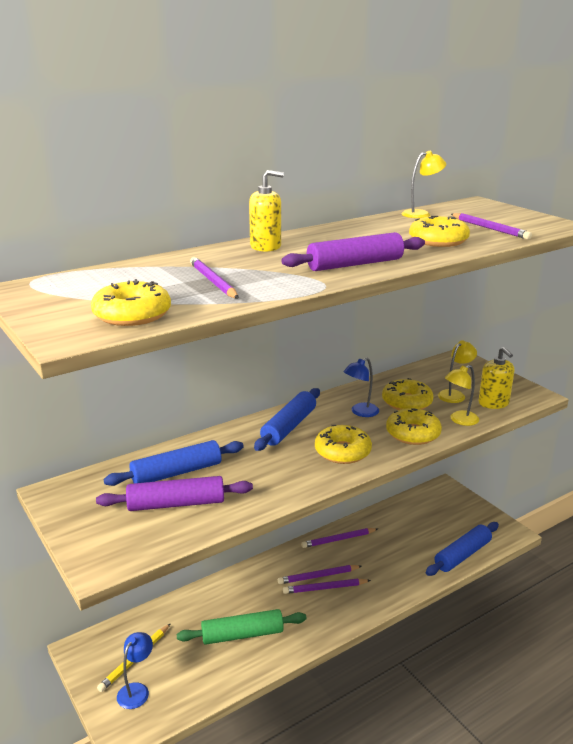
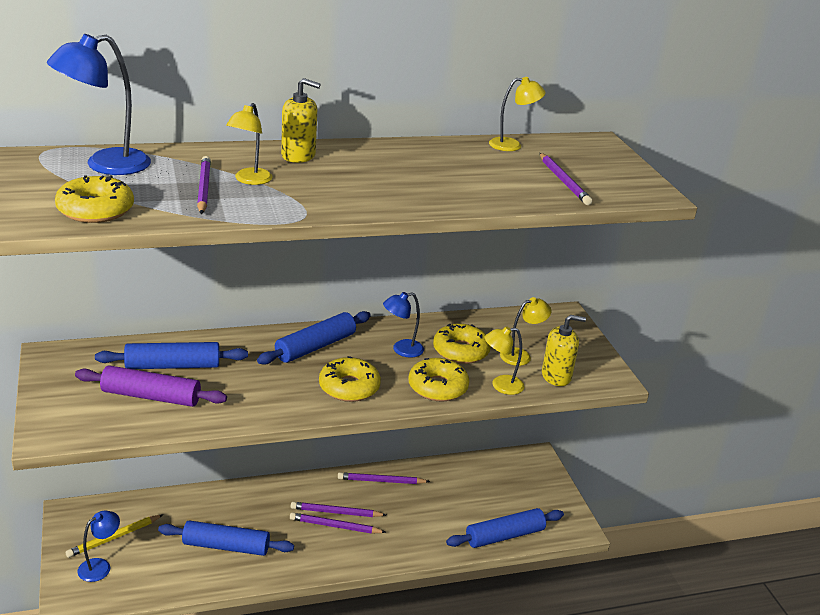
camera: 15 degrees right, 5 degrees up
(102, 281) = (105, 165): none -> blue lamp
(242, 634) = (226, 546): green rolling pin -> blue rolling pin
(246, 269) = (249, 180): none -> yellow lamp
(355, 264) = (362, 197): purple rolling pin -> none
(438, 240) = (485, 186): yellow donut -> none
(493, 403) = (556, 376): yellow soap dispenser -> yellow soap dispenser turned 90 degrees counterclockwise

